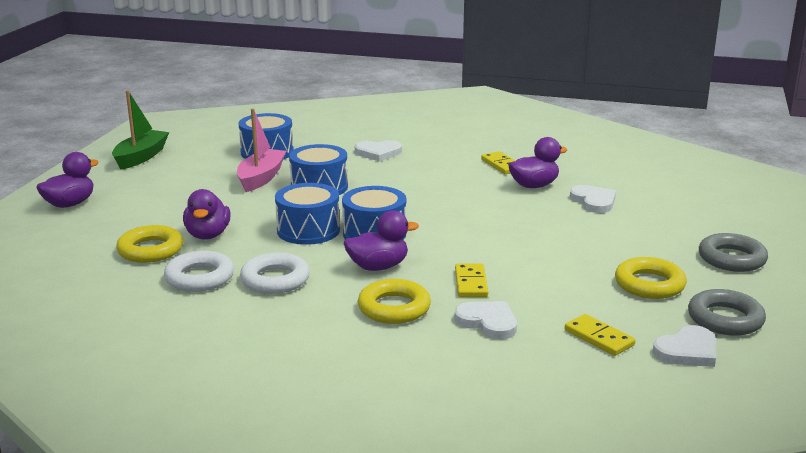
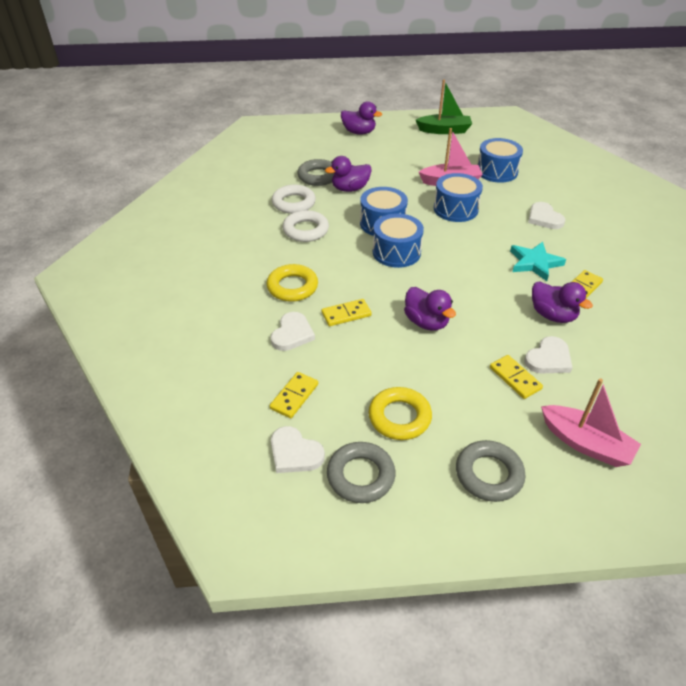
camera: 70 degrees right, 20 degrees up
(150, 250) = (318, 176): yellow ring -> grey ring
(378, 267) = (347, 266): purple duck -> purple duck (426, 322)
(449, 174) = (534, 263): none -> turquoise star
(614, 221) = (515, 378): none -> yellow domino
(703, 213) = (585, 443): none -> pink boat

